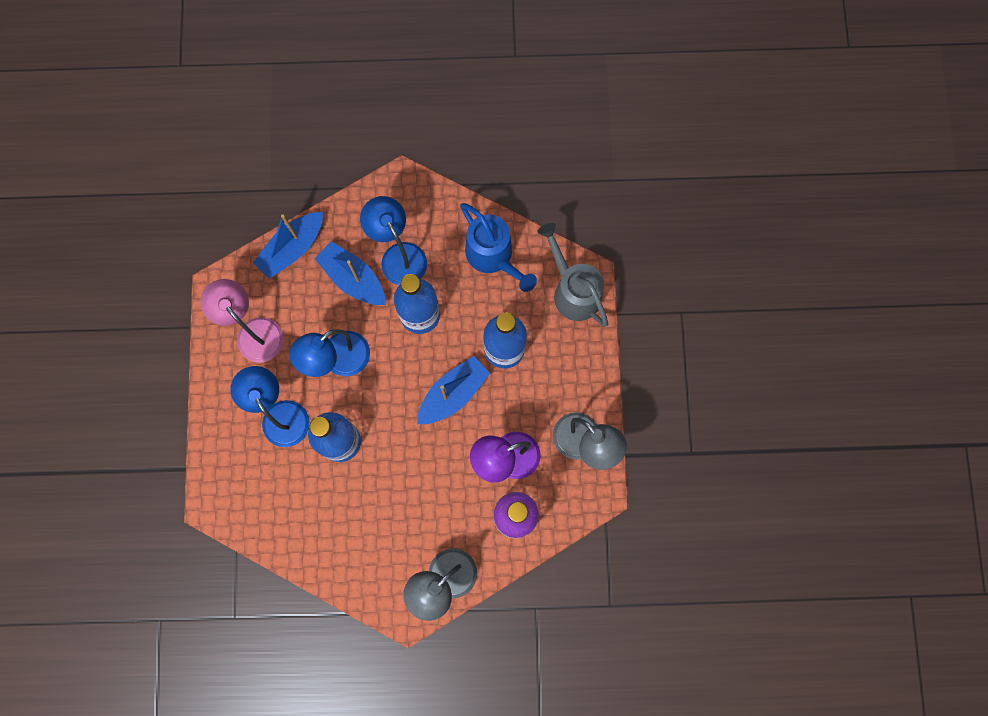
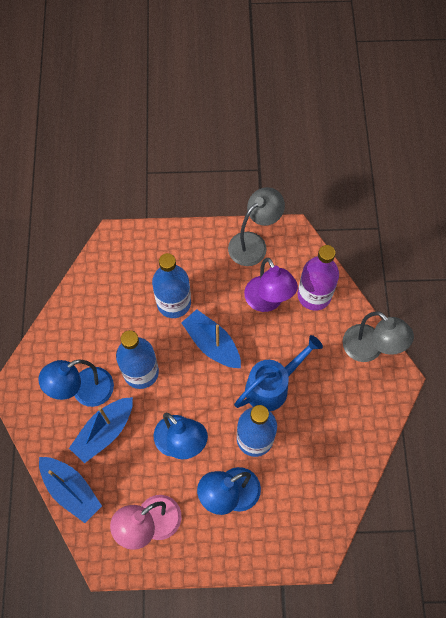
camera: 90 degrees left, 10 degrees down
(493, 257) = (92, 311): blue watering can -> blue watering can (272, 386)
(573, 290) = (125, 249): grey watering can -> none

